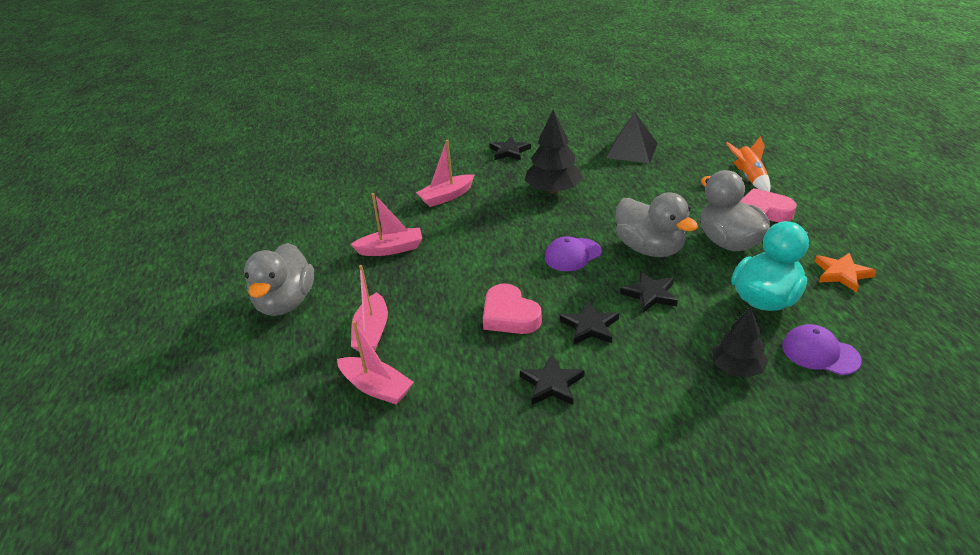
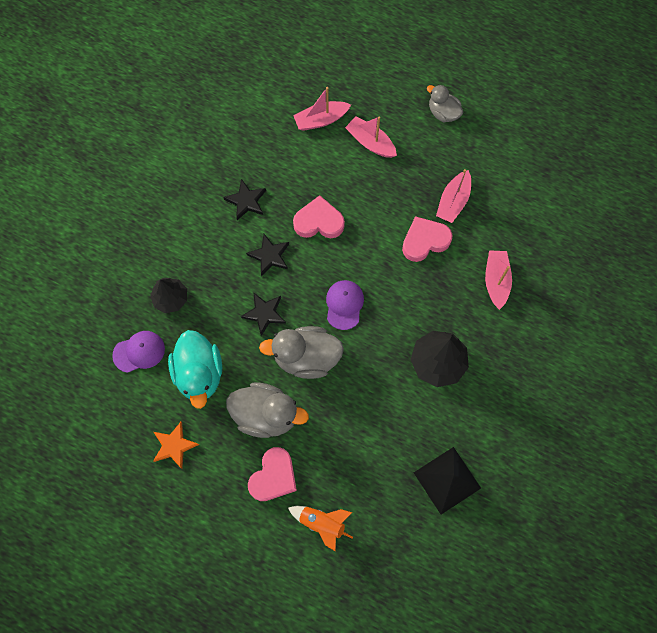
camera: 125 degrees right, 35 degrees up
(285, 303) = (443, 113): grey duck -> grey duck, size x0.60
(451, 245) = (424, 241): none -> pink heart
(509, 151) = (533, 381): black star -> none

